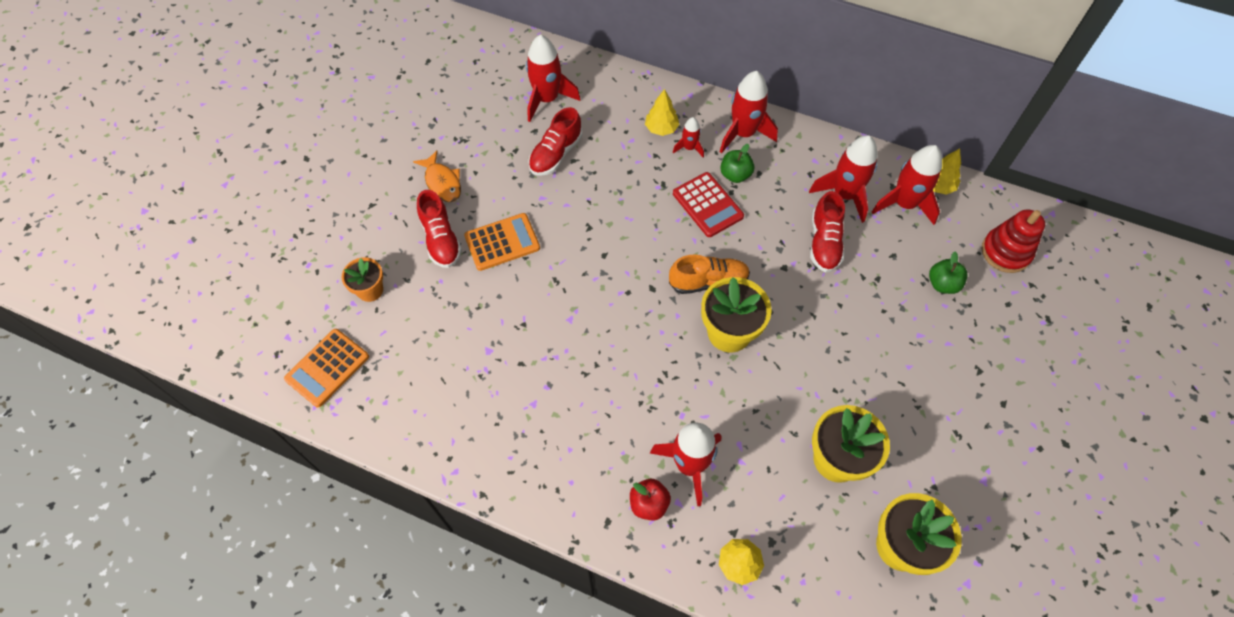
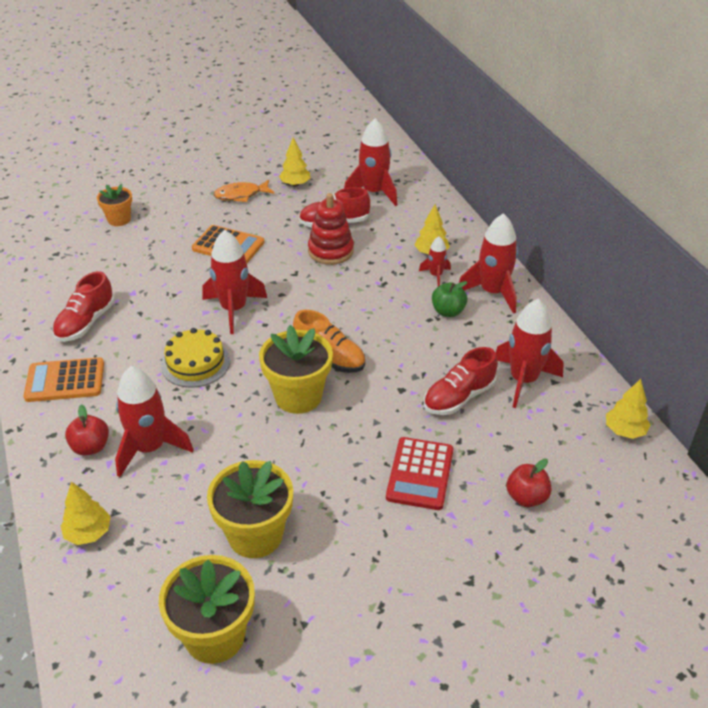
camera: 45 degrees right, 20 degrees down
(327, 368) = (40, 239): orange calculator -> orange calculator (65, 381)
(441, 239) = (195, 221): red shoe -> red shoe (85, 323)
(442, 182) = (241, 195): orange fish -> orange fish turned 60 degrees clockwise
(472, 136) = (295, 184): none -> yellow tree
(624, 369) = (195, 363): none -> yellow cake
(707, 205) = (398, 315): red calculator -> red calculator (420, 474)
(904, 204) = (571, 421): red rocket -> red rocket (234, 309)
(942, 284) = (526, 497): green apple -> red apple
(1005, 252) = (627, 521): red stacking toy -> red stacking toy (330, 251)

